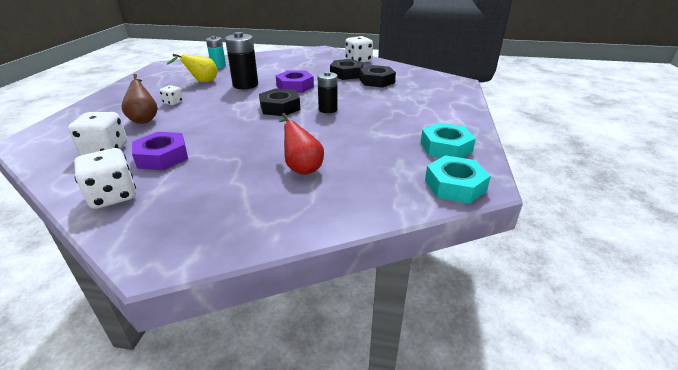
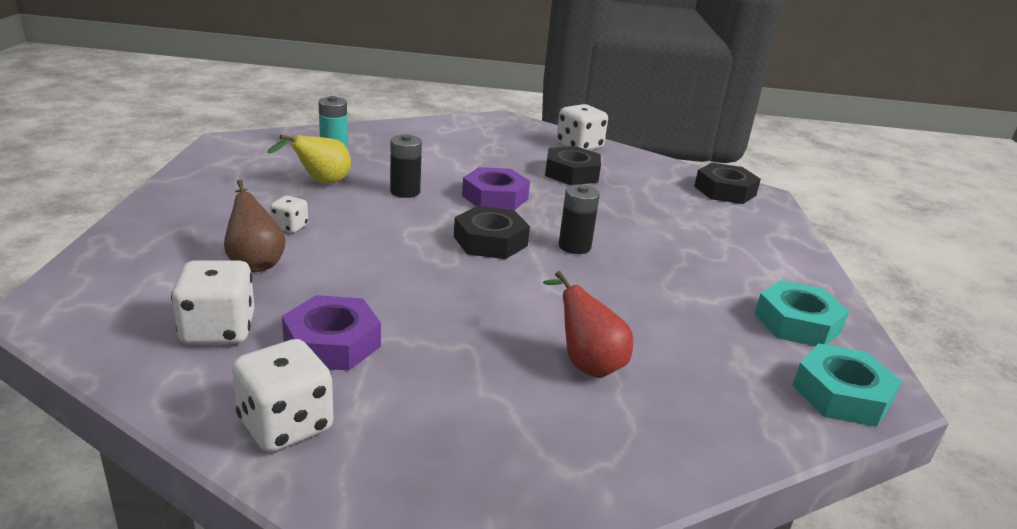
camera: 10 degrees left, 5 degrees down
(245, 85) = (405, 192): black battery -> black battery, size x0.66
(377, 81) = (629, 189): black nut -> black nut (725, 191)

